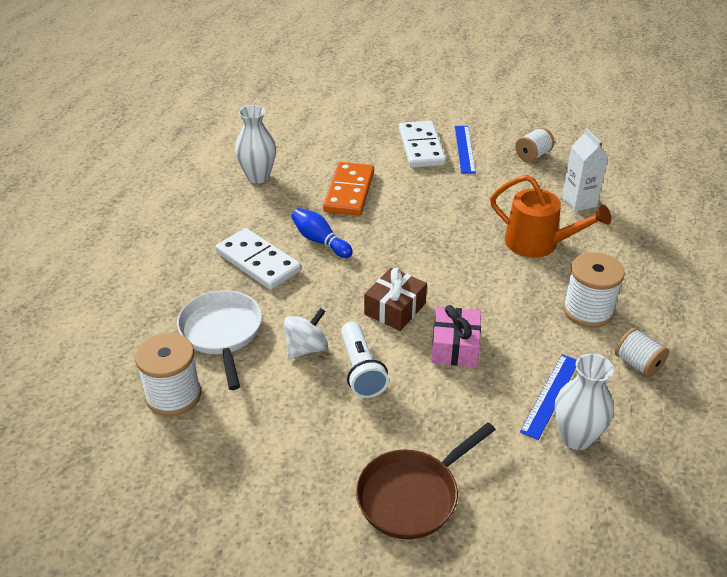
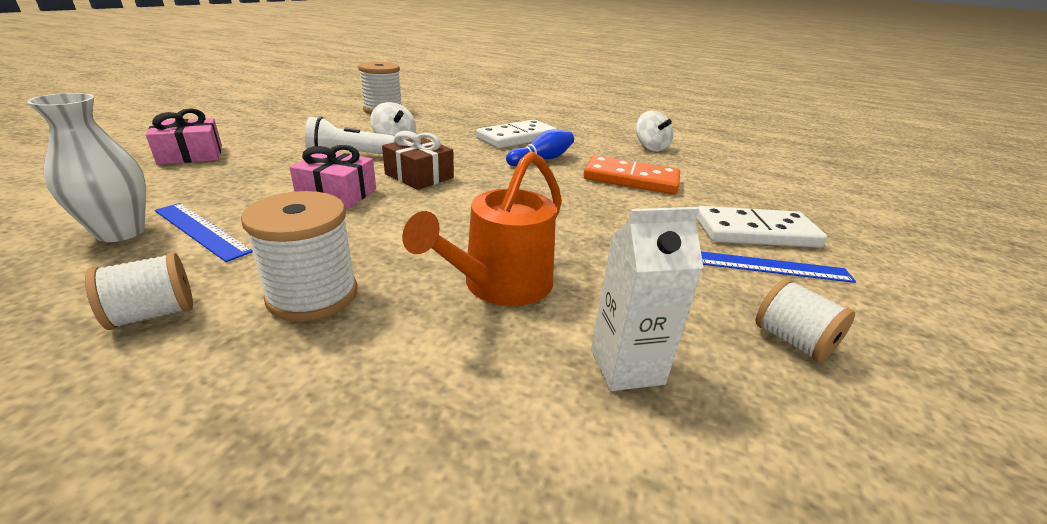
camera: 95 degrees right, 10 degrees down
(222, 333) = (435, 123): white pan -> none
(258, 177) = (650, 147): white vase -> white spinning top
(412, 495) = (191, 155): brown pan -> pink gift

